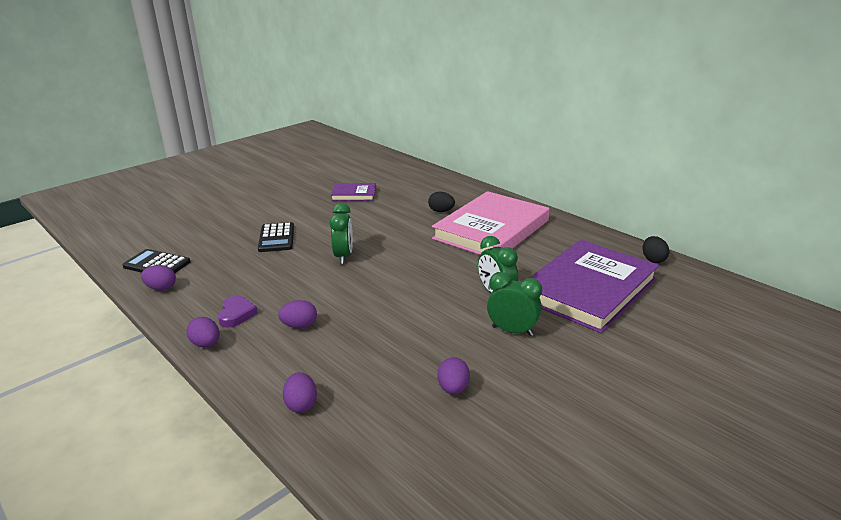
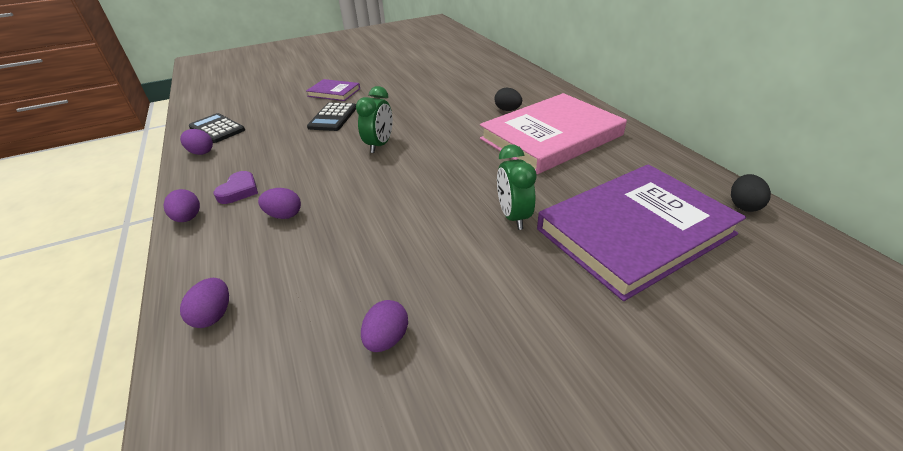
camera: 20 degrees right, 10 degrees up
(354, 194) = (432, 83): purple book -> purple book (334, 92)
(512, 331) = (506, 271): green clock -> none

